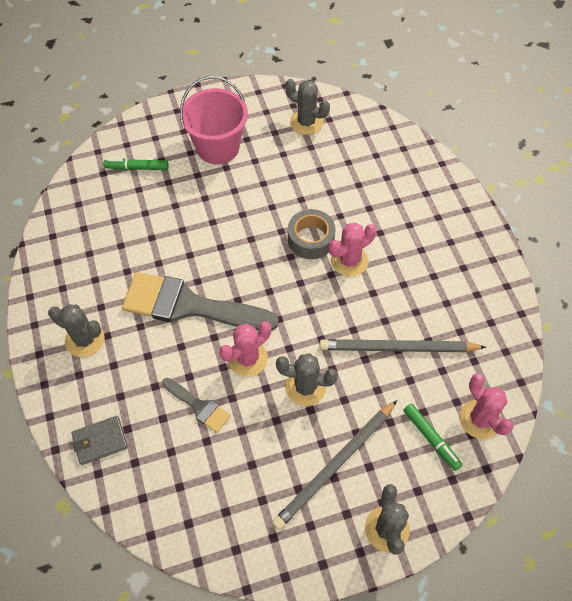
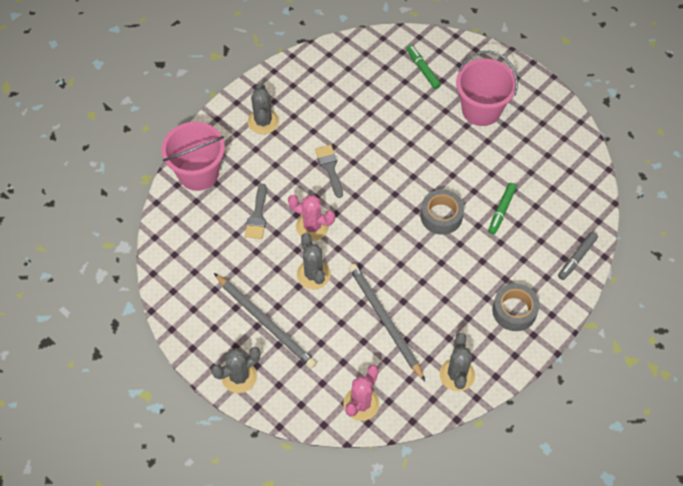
camera: 60 degrees right, 0 degrees up
(100, 441) = (198, 173): grey wallet -> pink bucket
(189, 306) = (329, 168): grey brush -> grey brush, size x0.48
(306, 122) = (553, 156): grey cactus -> grey cactus (457, 375)
(335, 465) = (265, 322): grey pencil -> grey pencil turned 150 degrees counterclockwise
(349, 261) = (440, 252): pink cactus -> none
(420, 161) = (577, 258): none -> grey marker
(431, 438) = (325, 376): green marker -> green marker (501, 210)
(447, 235) = (514, 311): none -> grey tape

